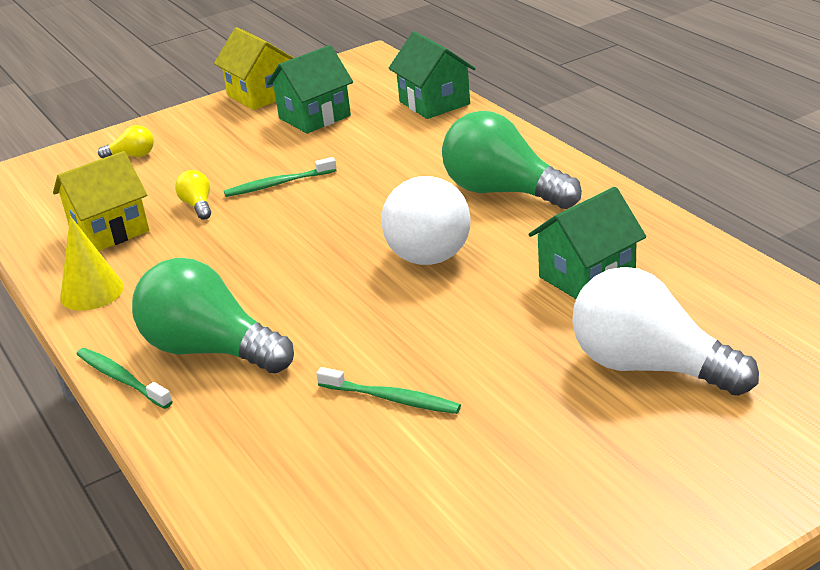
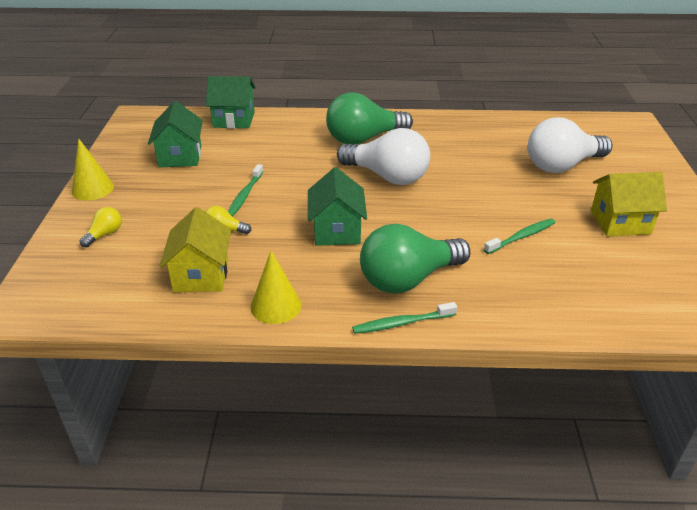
camera: 60 degrees left, 5 degrees up
(202, 111) = (93, 189): none -> yellow cone
(260, 95) = (112, 162): yellow house -> yellow house (620, 222)
(587, 277) = (472, 150): green house -> green house (337, 231)

